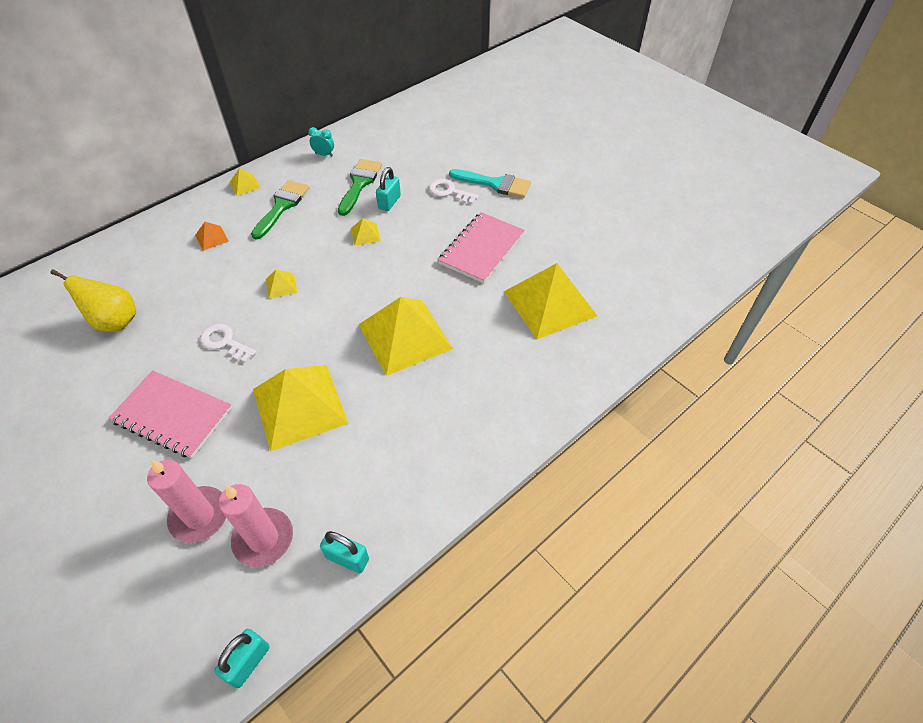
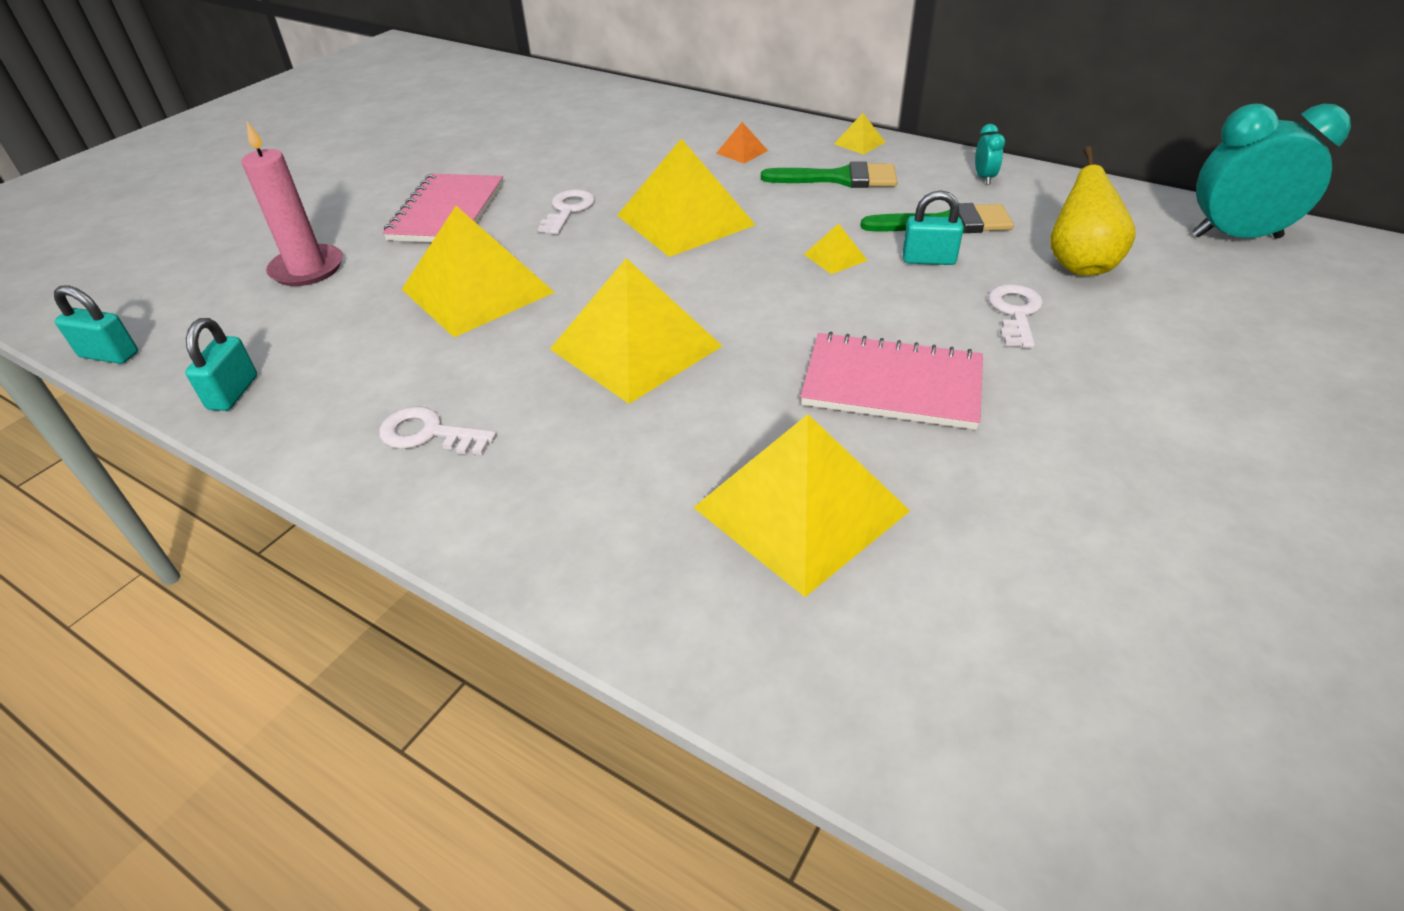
camera: 75 degrees right, 10 degrees down
(115, 321) = (574, 141): yellow pear -> yellow pear (1079, 264)
(263, 539) = (271, 320): pink candle -> none
(281, 285) = (685, 220): yellow pyramid -> yellow pyramid, size x2.40
(430, 106) = (1235, 236): none -> turquoise clock
(440, 442) = (429, 434): none -> white key
(495, 184) = (1094, 362): turquoise brush -> none

